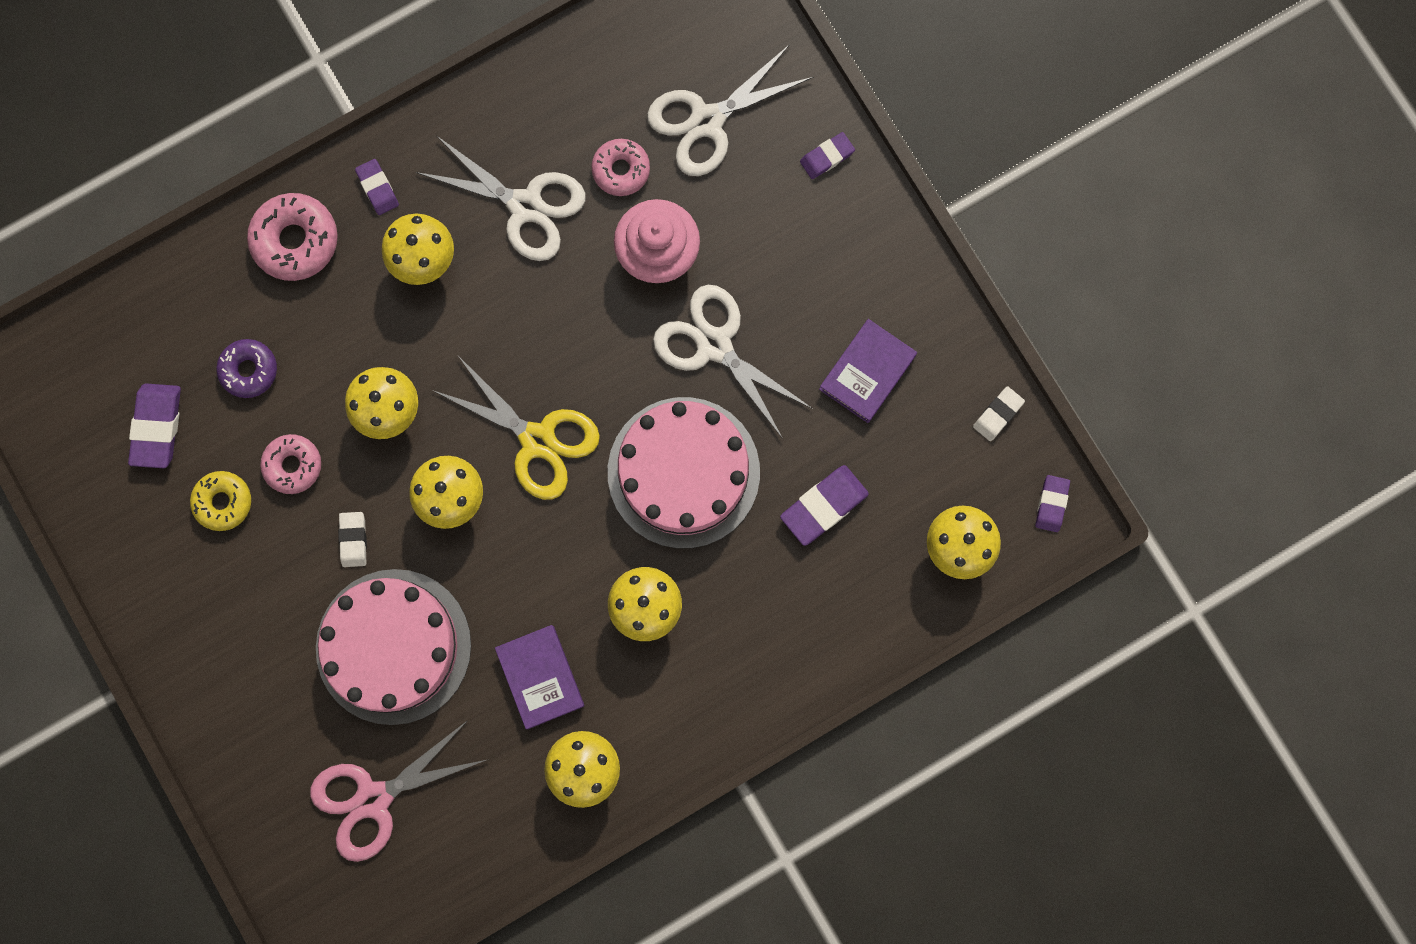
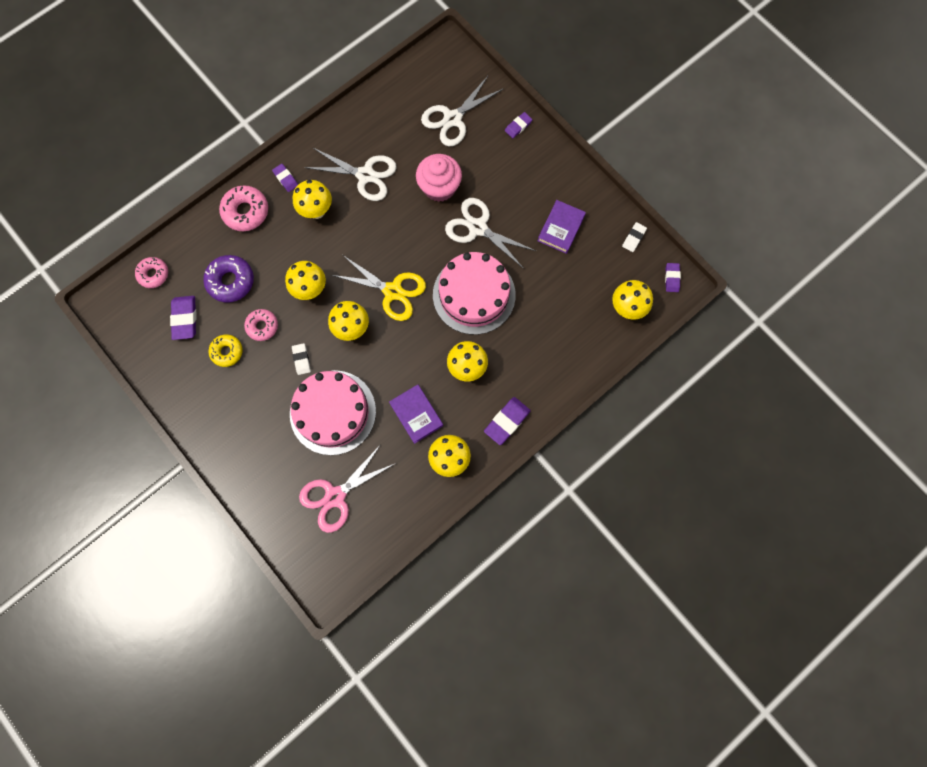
camera: 10 degrees left, 5 degrees down
(249, 370) = (231, 281): purple donut -> purple donut, size x1.51
(621, 170) = (412, 149): pink donut -> pink donut (153, 274)
(824, 506) = (552, 299): purple eraser -> purple eraser (507, 421)

